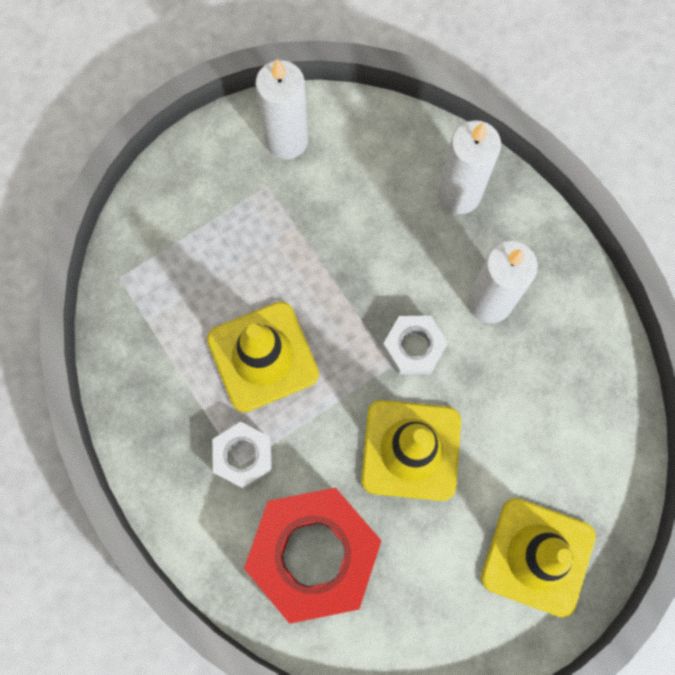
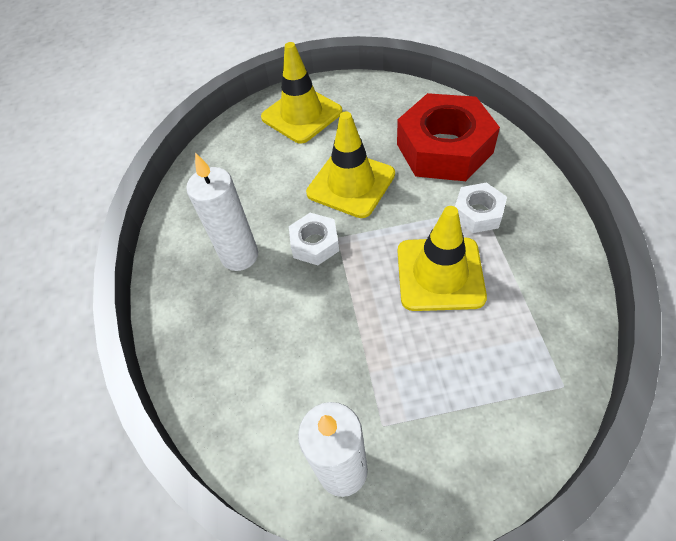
camera: 150 degrees left, 20 degrees down
(459, 194) = (210, 347): white candle -> none

